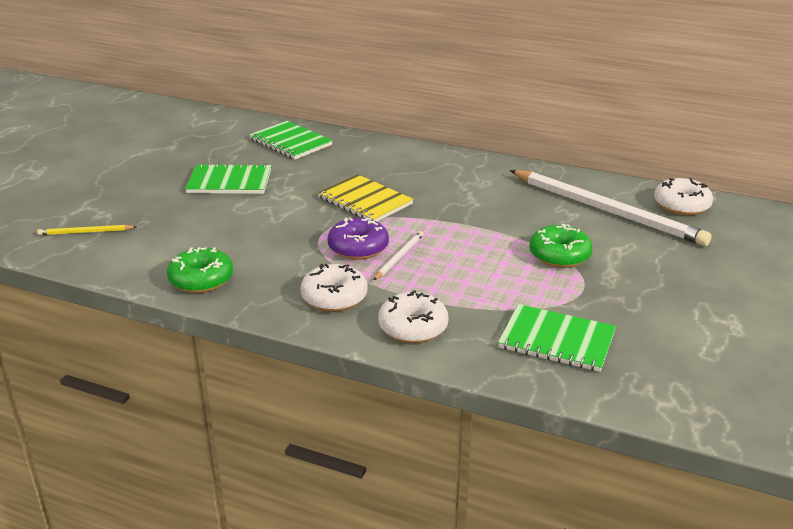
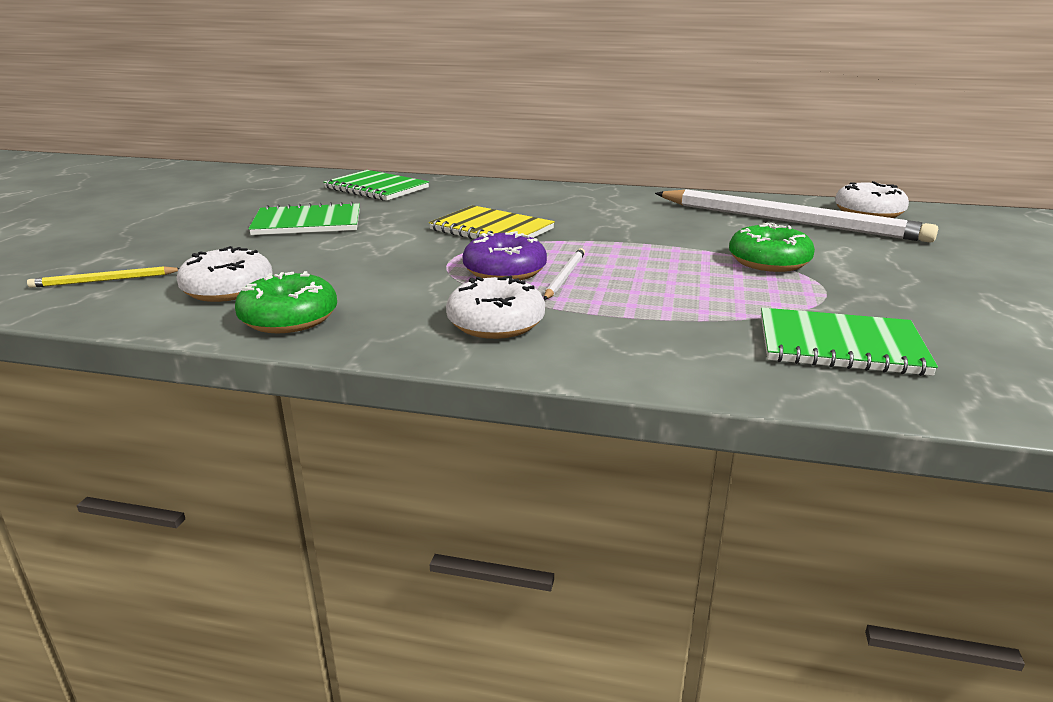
camera: 10 degrees left, 5 degrees down
(413, 327) = (628, 348): white donut -> white donut (228, 289)

